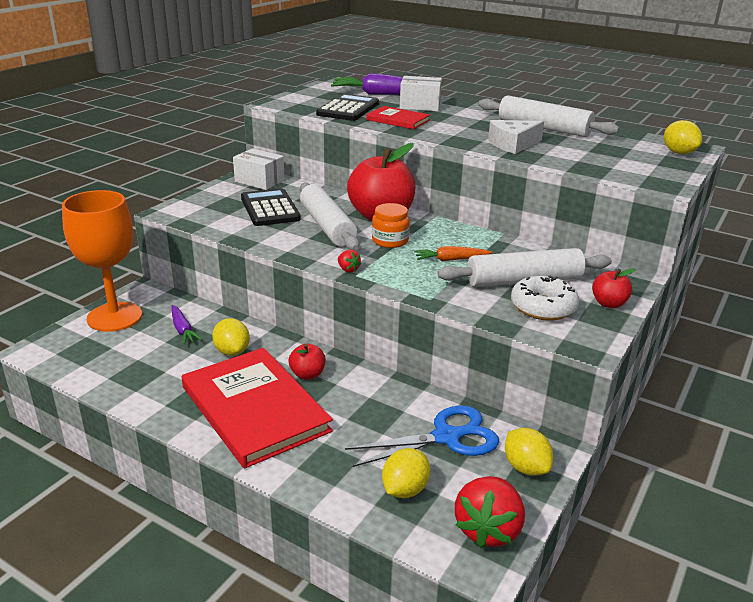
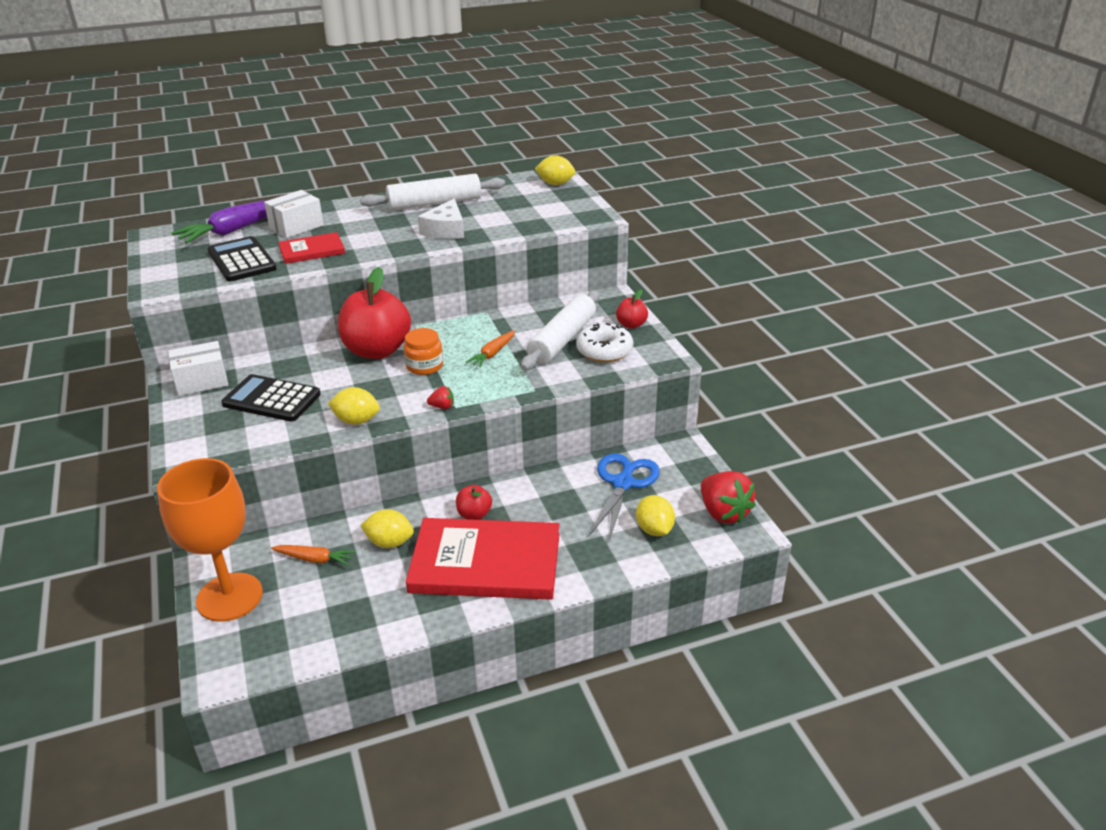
camera: 50 degrees left, 5 degrees up
(183, 330) = (315, 559): purple carrot -> orange carrot
(327, 226) = (353, 384): white rolling pin -> none
(525, 467) = (686, 466): yellow lemon -> yellow lemon (356, 421)

